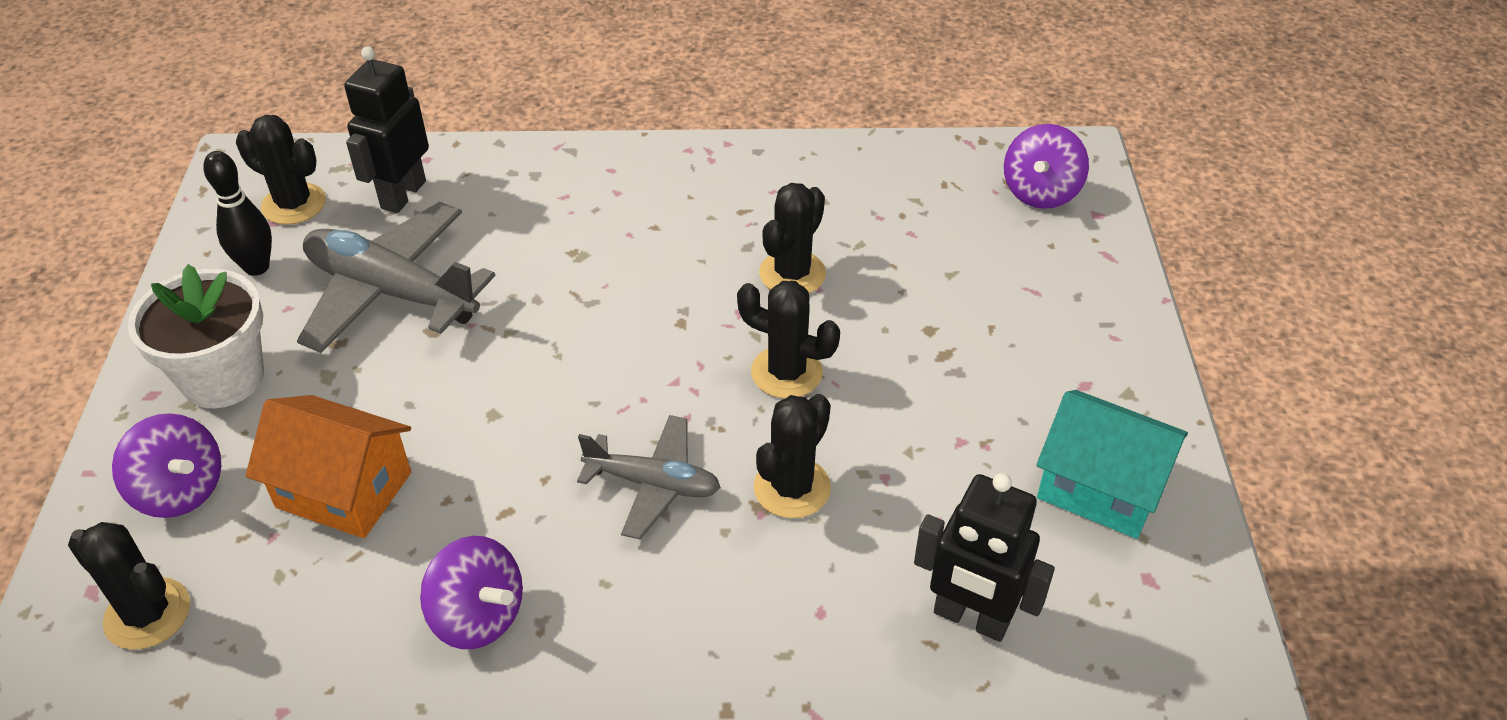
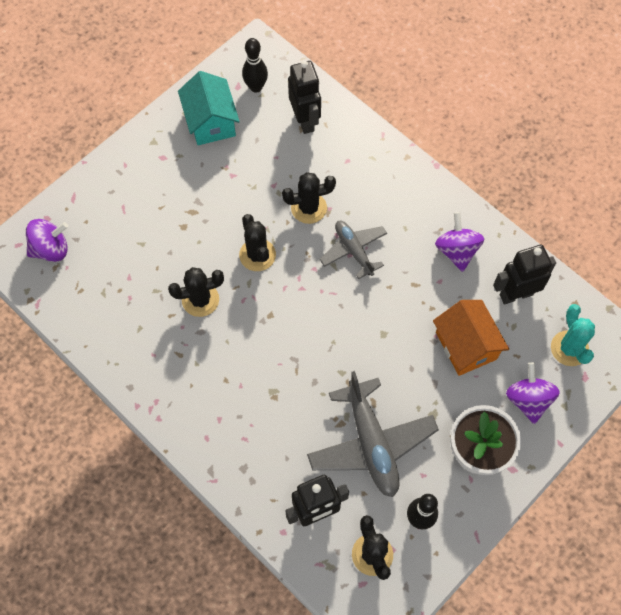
camera: 135 degrees left, 20 degrees up
(147, 614) = (569, 348): black cactus -> turquoise cactus
(310, 628) = (516, 294): none -> black robot
(1121, 603) = (256, 87): none -> black bowling pin

